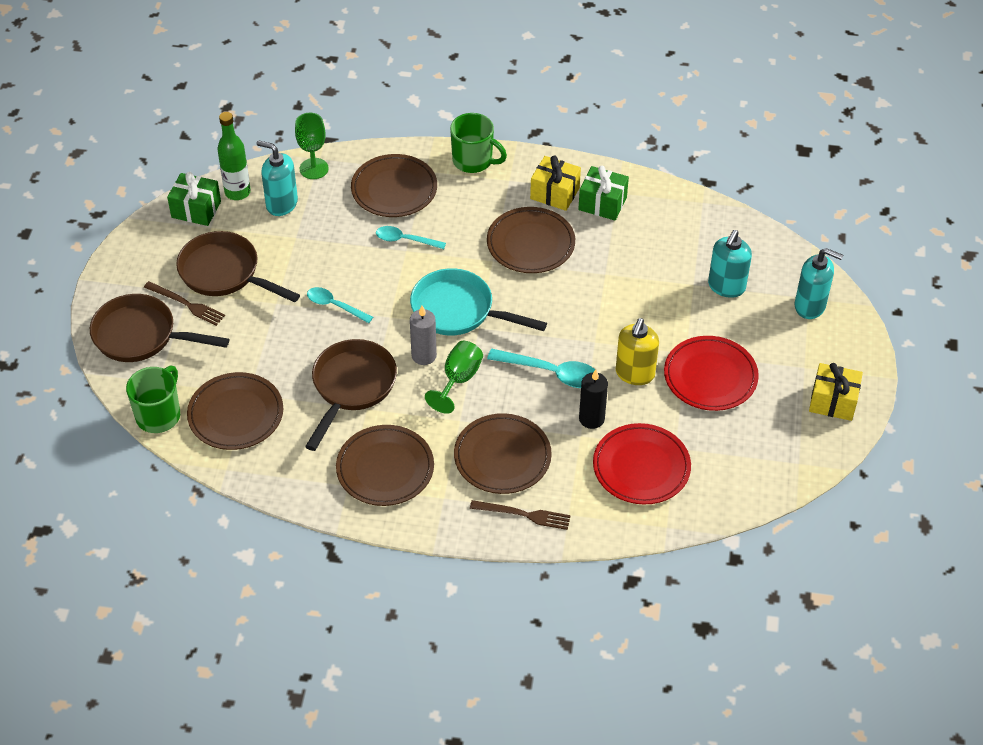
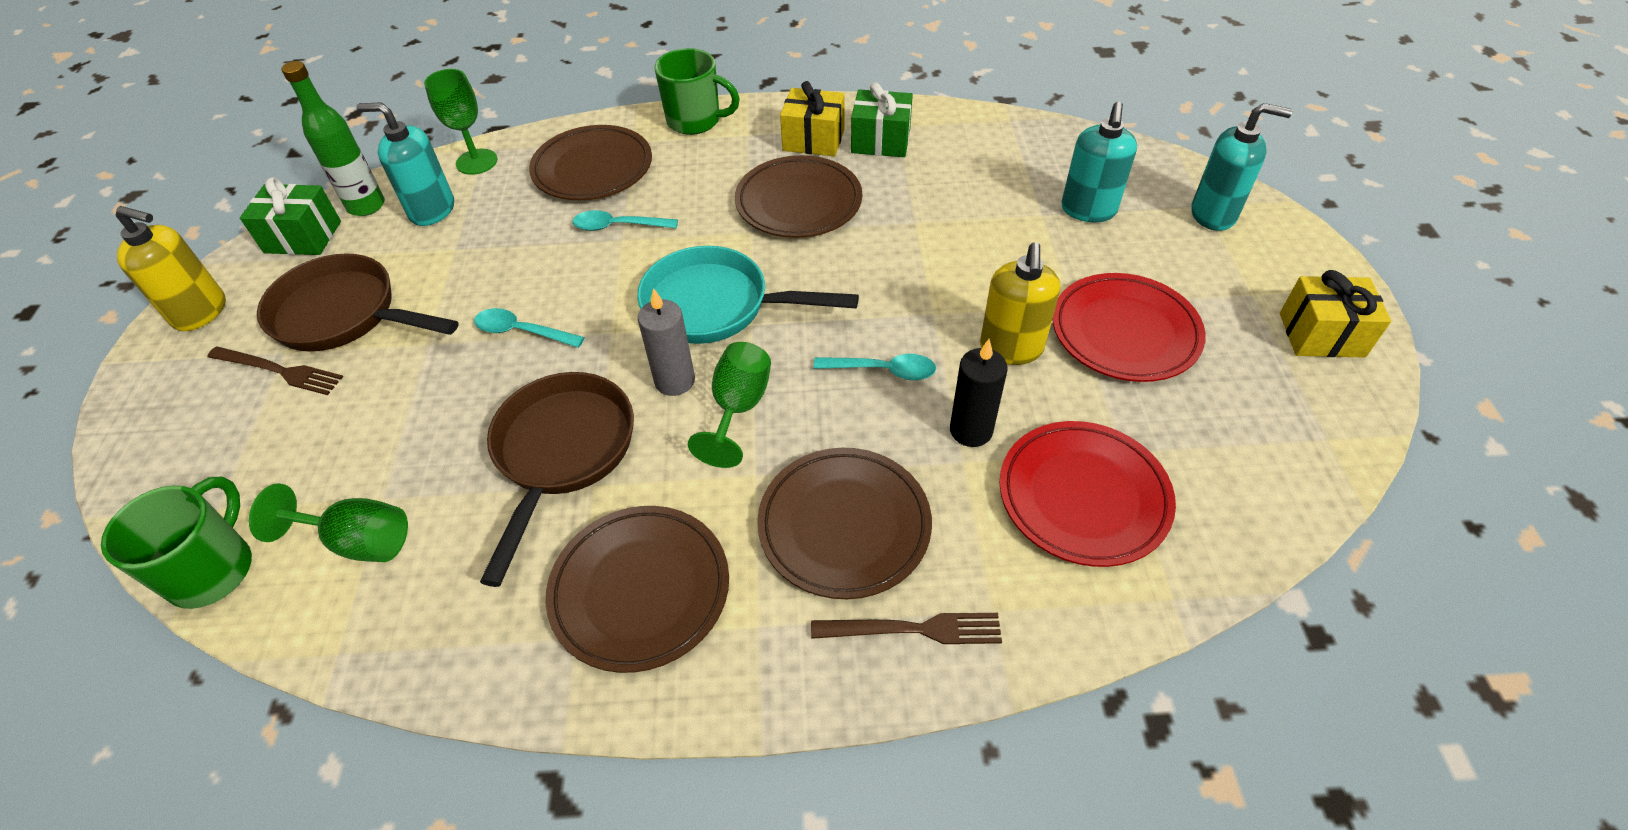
camera: 10 degrees left, 0 degrees up
(135, 254) = (201, 312): none -> yellow soap dispenser
(141, 336) = (196, 434): brown pan -> none
(236, 414) = (358, 541): brown plate -> green goblet
(551, 373) = (883, 370): turquoise spoon -> turquoise spoon, size x0.66

